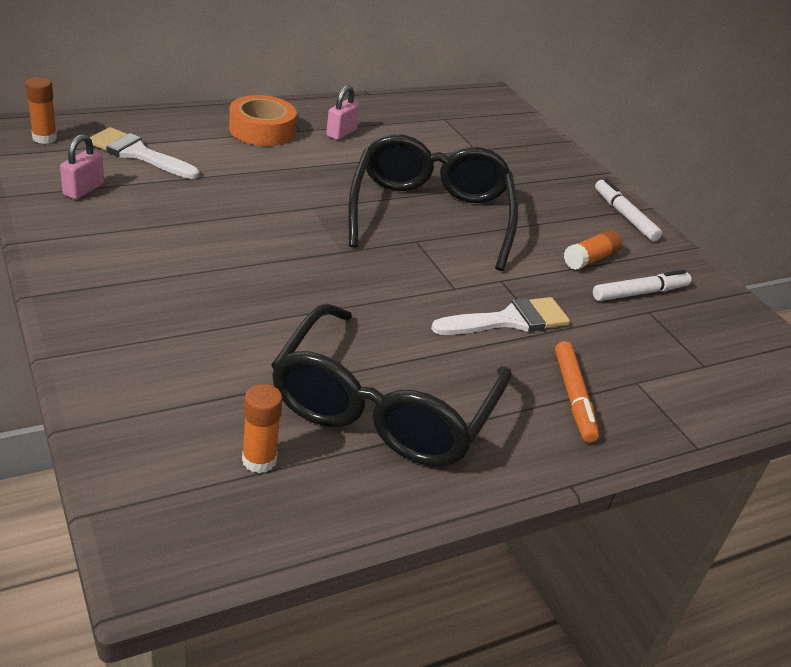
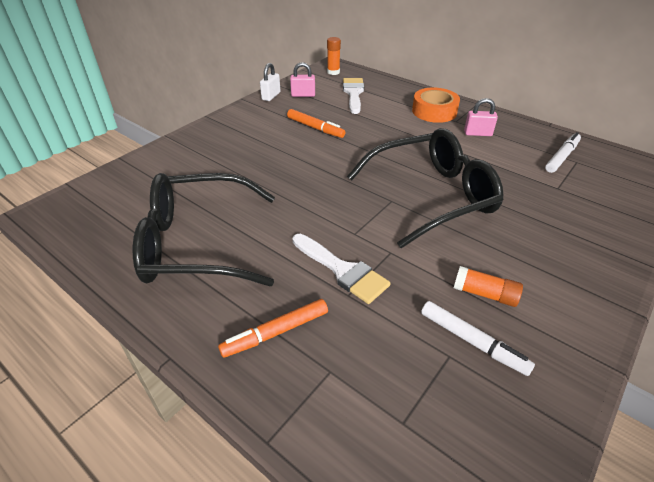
camera: 70 degrees right, 5 degrees up
(45, 215) = (271, 96): none -> white padlock
(197, 220) = (315, 128): none -> orange marker
(259, 460) = (126, 216): orange glue stick -> none
(624, 216) = (594, 299): white marker -> white marker (561, 157)

